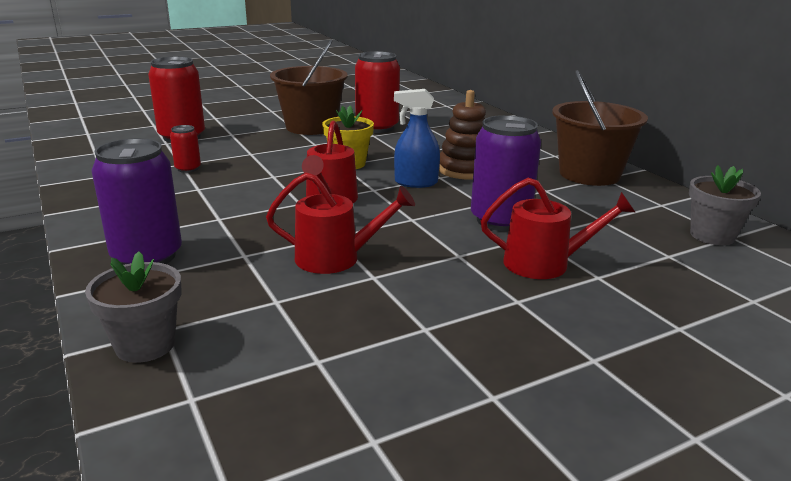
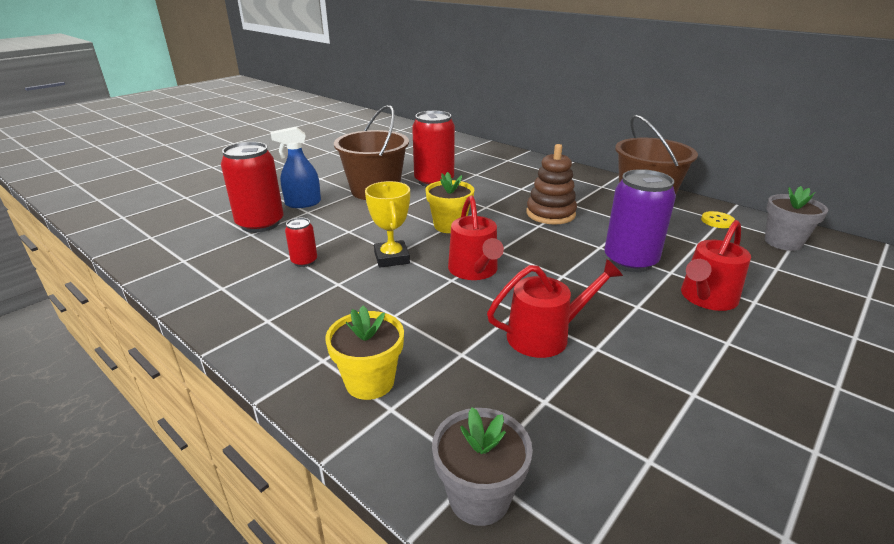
camera: 20 degrees left, 5 degrees up
(147, 257) = (370, 382): purple can -> yellow flower pot
(265, 179) = (392, 258): none -> yellow trophy
(415, 183) = (526, 235): blue spray bottle -> blue spray bottle (303, 203)
(544, 263) = (706, 298): red watering can -> red watering can turned 150 degrees clockwise
(654, 204) = (717, 221): none -> yellow button

